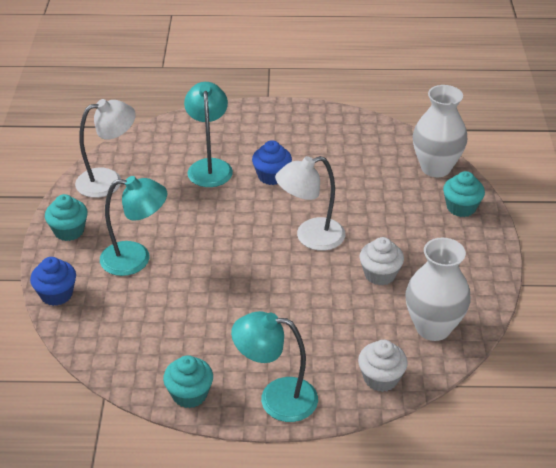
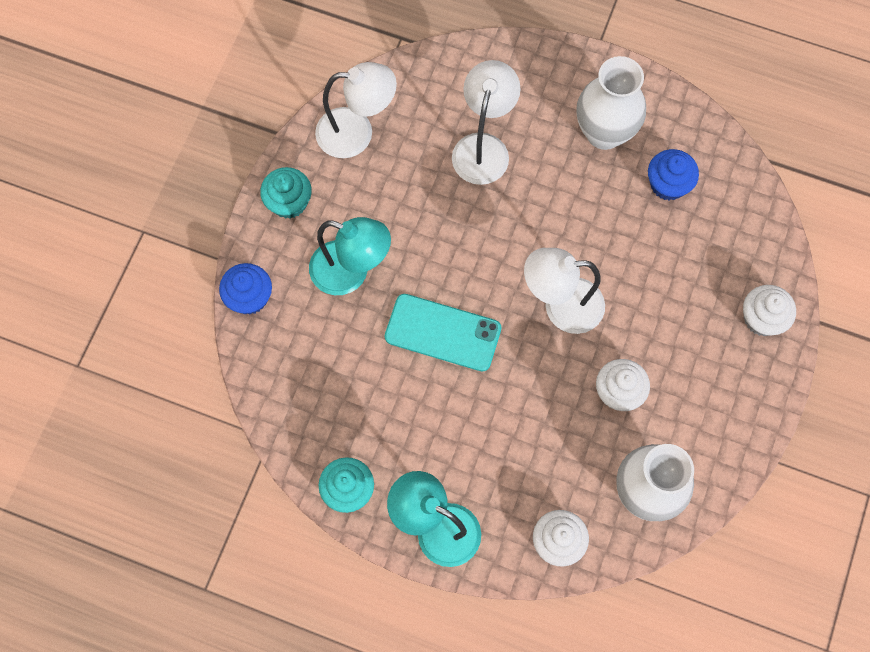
camera: 20 degrees right, 30 degrees up
(209, 166) = (483, 147): turquoise lamp -> white lamp
(226, 275) = (443, 332): none -> turquoise phone
(272, 176) = (552, 188): blue cupcake -> blue cupcake (668, 184)
(435, 168) = (760, 241): white vase -> white vase (604, 133)
(461, 207) = (762, 318): turquoise cupcake -> white cupcake

